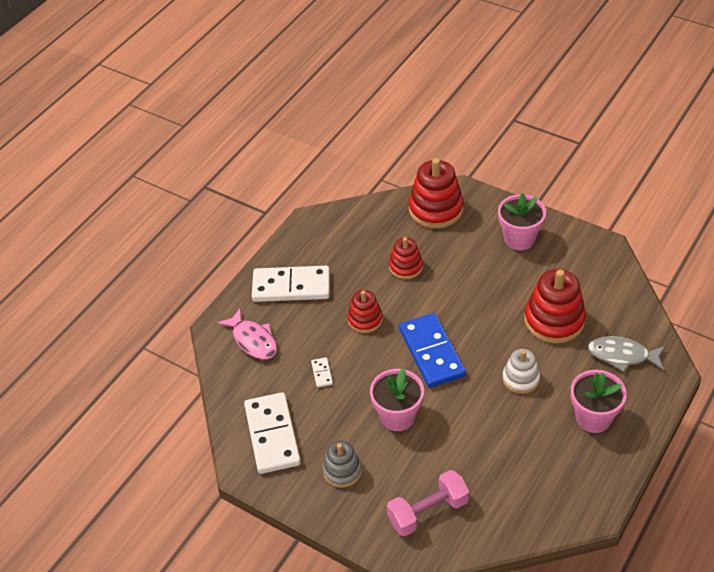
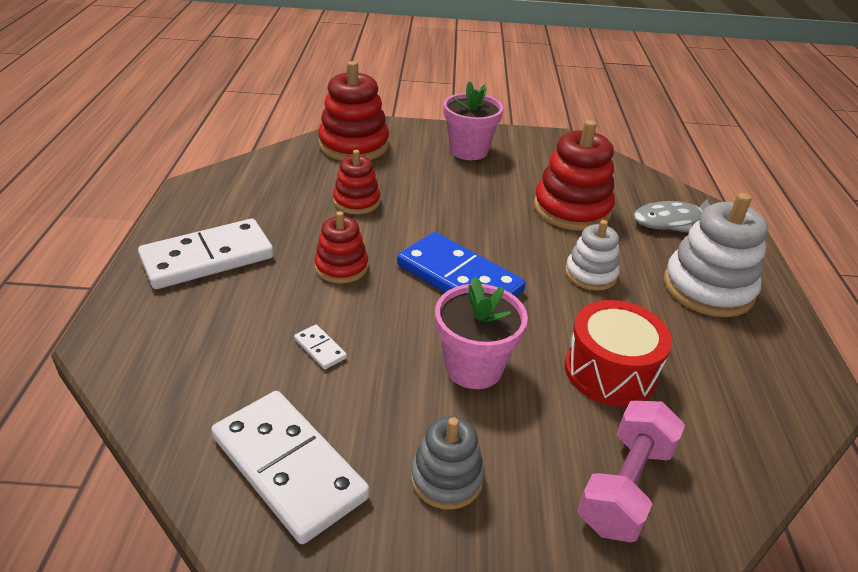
camera: 35 degrees left, 10 degrees down
(253, 340) = (179, 339): pink fish -> none
(475, 448) = (610, 371): none -> red drum
(593, 418) = (708, 288): pink flower pot -> white stacking toy

